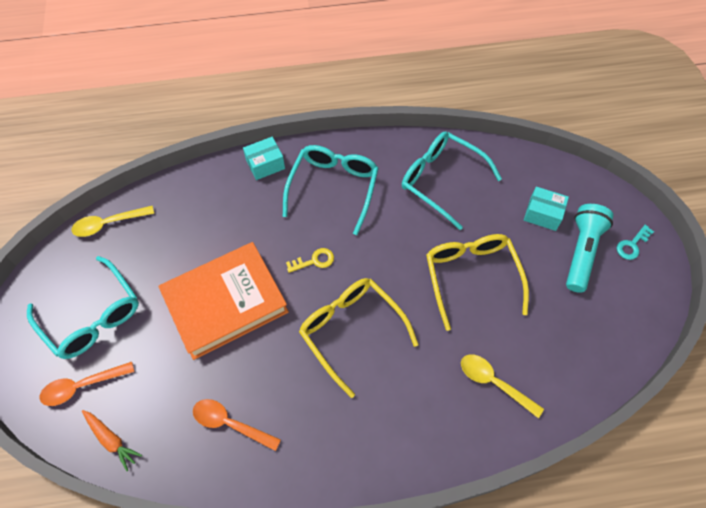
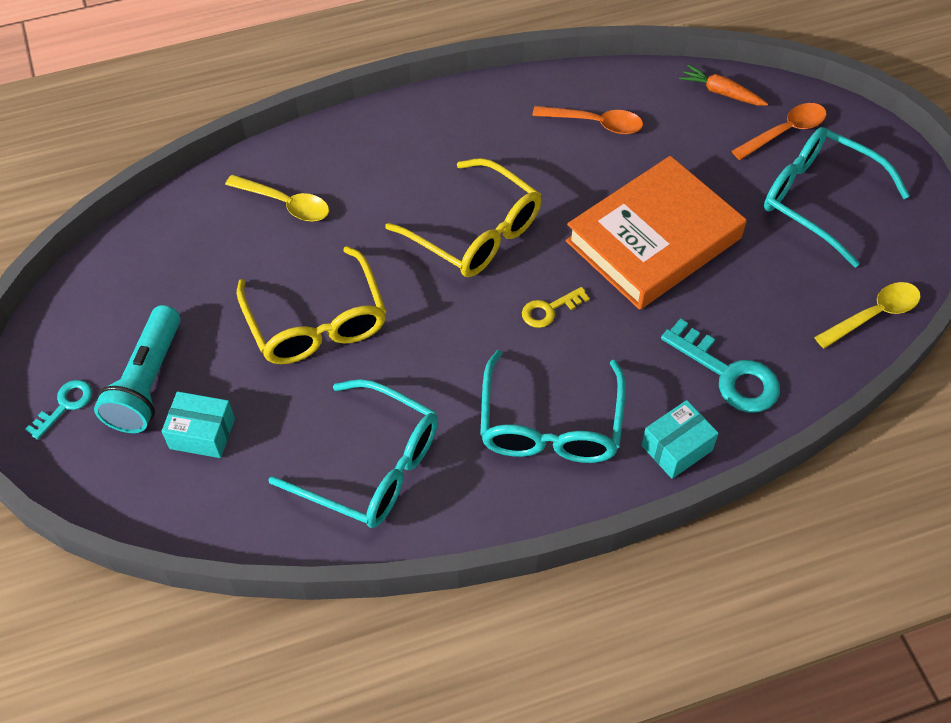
camera: 170 degrees right, 5 degrees down
(217, 201) = (728, 374): none -> turquoise key

